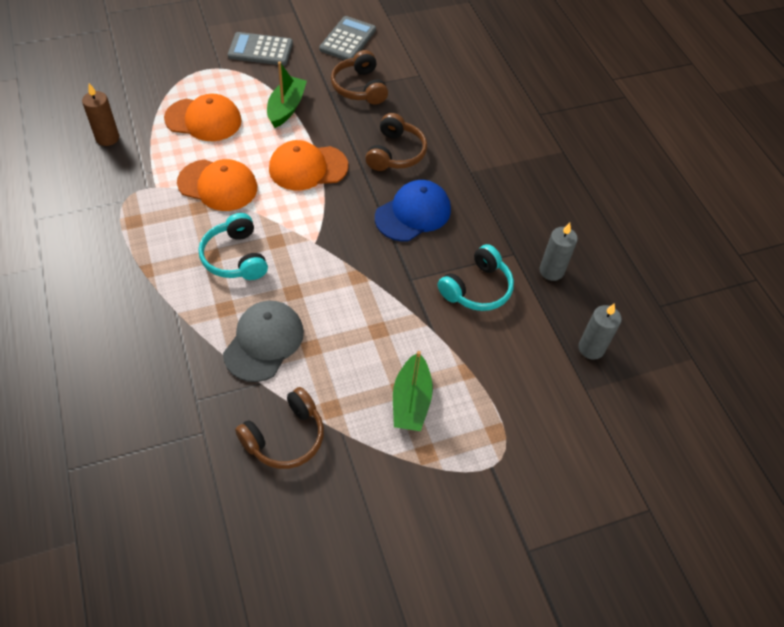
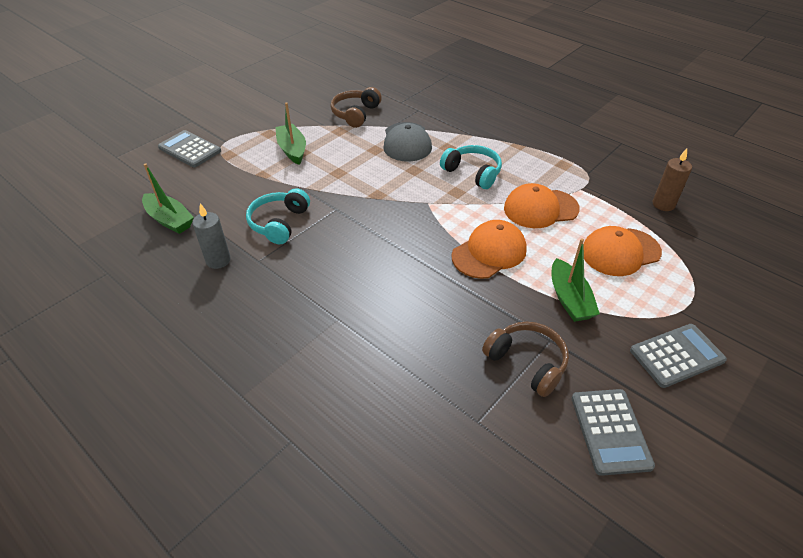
camera: 155 degrees right, 10 degrees down
(395, 153) = (425, 303): brown headphones -> none
(413, 213) = (367, 255): blue cap -> none
(545, 472) = (190, 149): none -> grey calculator
(591, 348) = (169, 220): grey candle -> green boat

